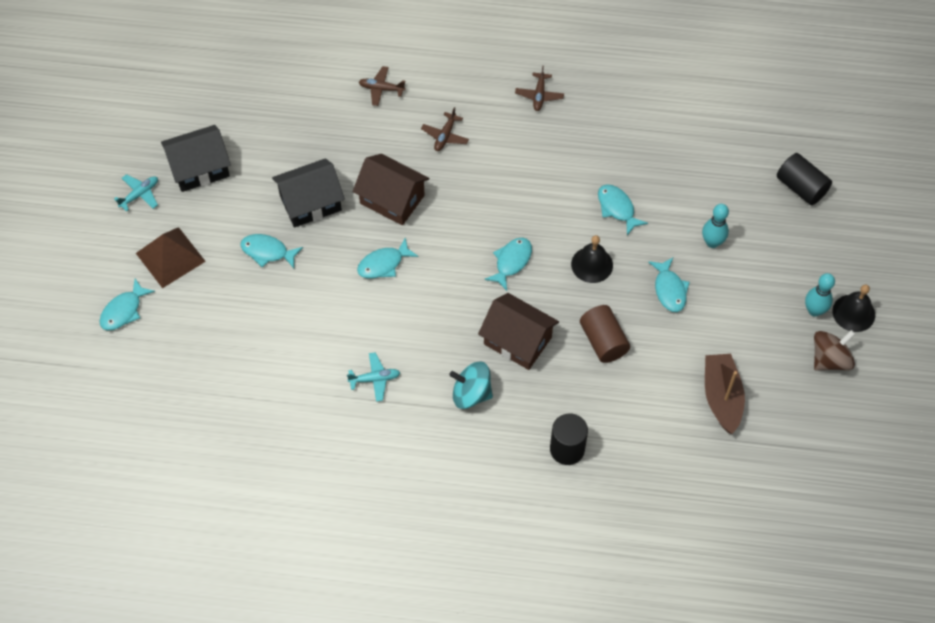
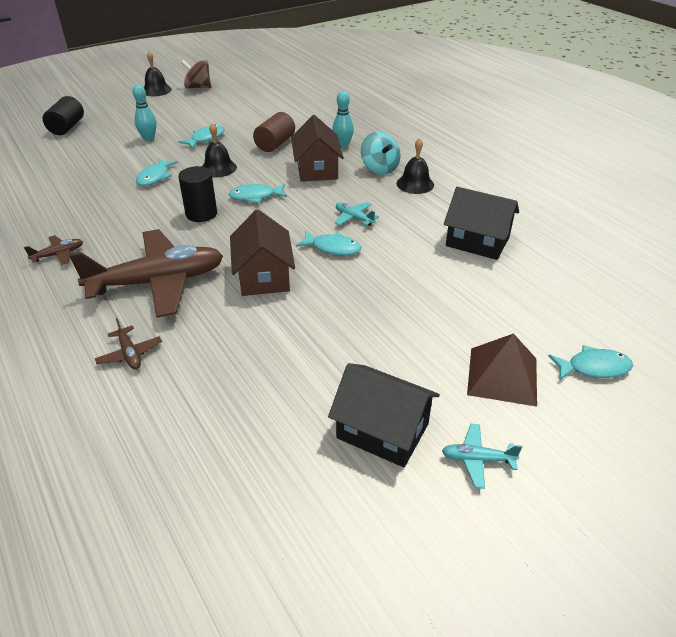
camera: 130 degrees left, 20 degrees down
(267, 252) = (407, 315): turquoise fish -> none
(310, 203) = (324, 320): black house -> black house (477, 241)
(375, 379) = (428, 205): turquoise plane -> turquoise plane (354, 218)
(417, 399) = (415, 184): none -> black bell
(445, 136) = (158, 282): brown plane -> brown plane, size x2.47
(567, 449) = (365, 128): black cylinder -> black cylinder (201, 214)
(721, 397) = (264, 103): brown boat -> none
(814, 310) = (168, 99): turquoise bowling pin -> turquoise bowling pin (342, 145)

